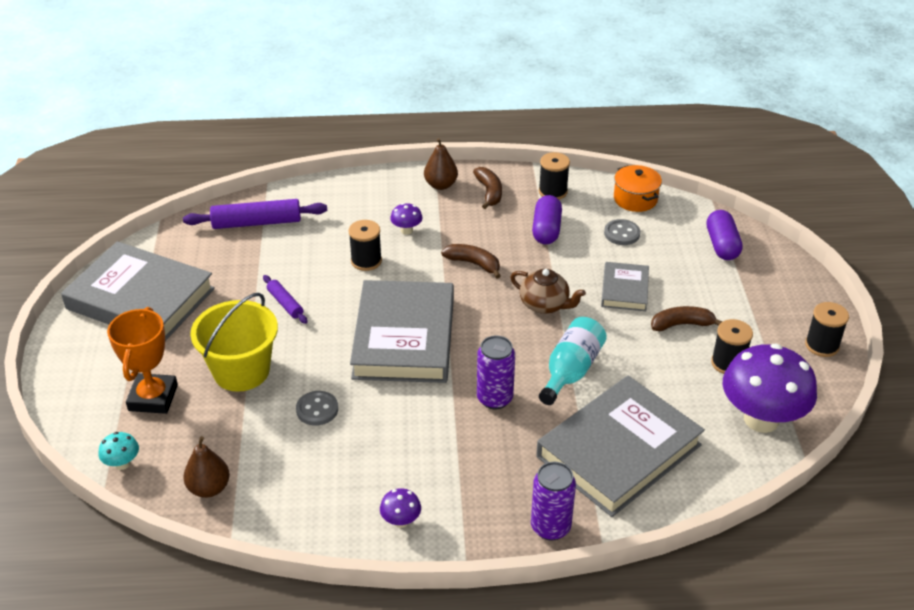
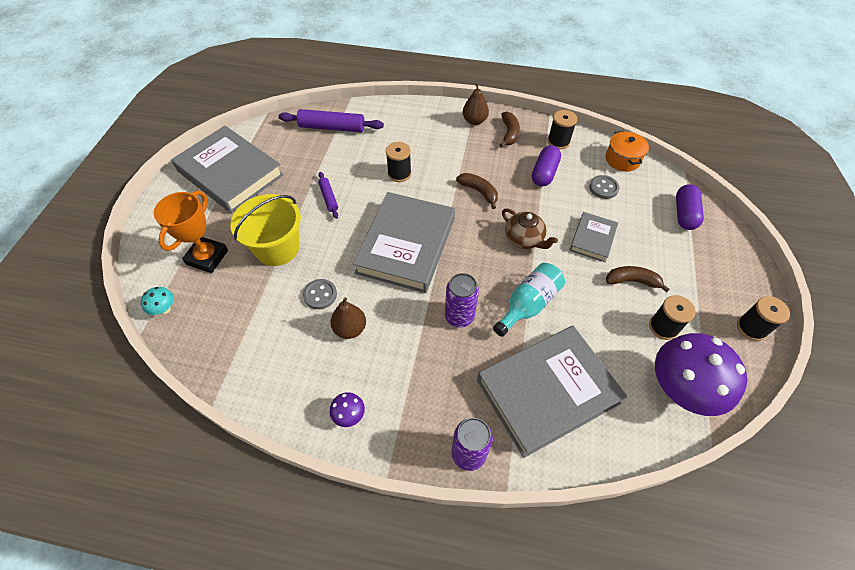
camera: 15 degrees right, 15 degrees up
(209, 488) = (217, 346): brown pear -> brown pear (350, 329)
(406, 230) = (437, 154): purple mushroom -> none

